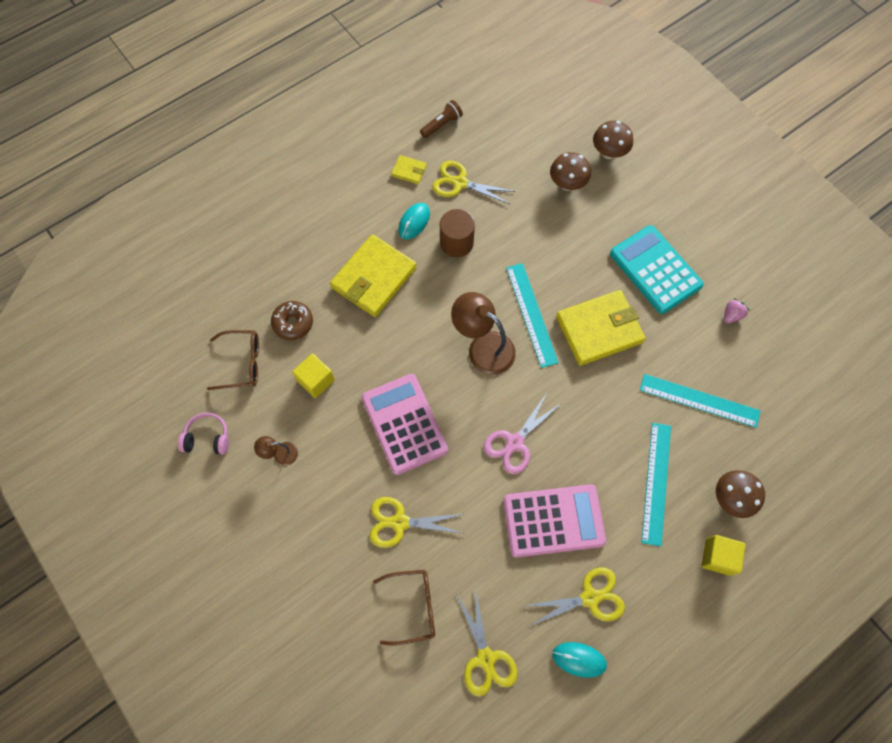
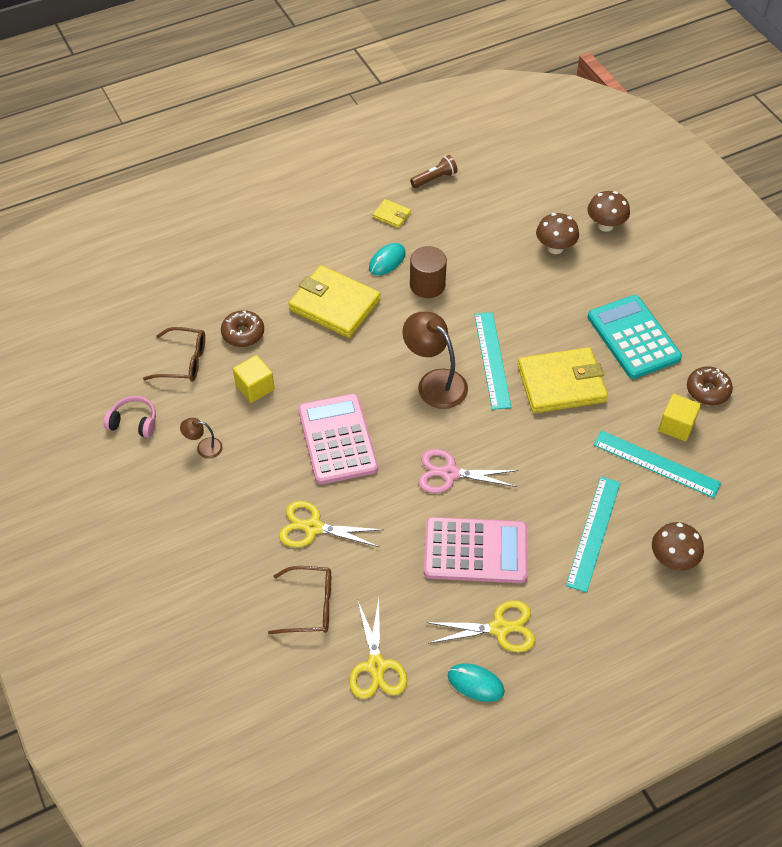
camera: 10 degrees right, 15 degrees down
(374, 278) = (334, 305): yellow wallet -> yellow wallet turned 75 degrees clockwise
(460, 183) = (442, 233): yellow scissors -> none
(515, 442) = (450, 473): pink scissors -> pink scissors turned 45 degrees clockwise
(717, 557) = (646, 612): yellow cube -> yellow cube (676, 426)
(731, 315) = (707, 390): pink strawberry -> brown donut

